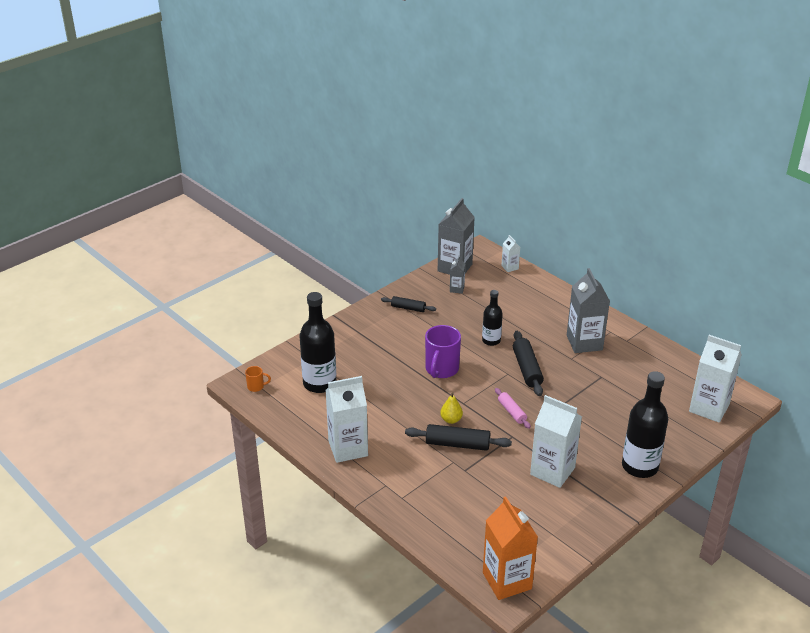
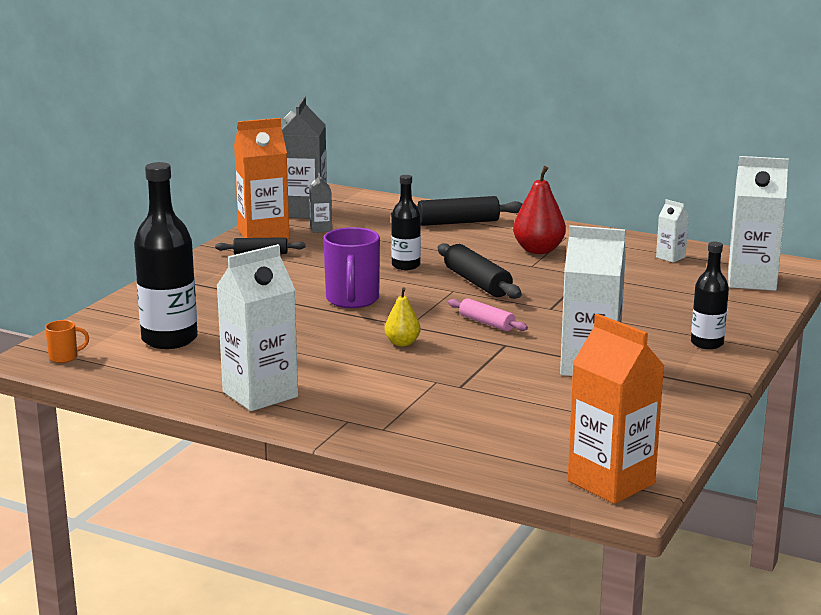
camera: 20 degrees left, 15 degrees down
(419, 287) = (263, 234): none -> orange carton
(457, 444) = (430, 364): black rolling pin -> black rolling pin (458, 222)
(510, 267) = (383, 202): white carton -> white carton (670, 257)
(584, 343) = (538, 250): grey carton -> red pear
(639, 466) = (707, 343): black bottle -> black bottle, size x0.58

